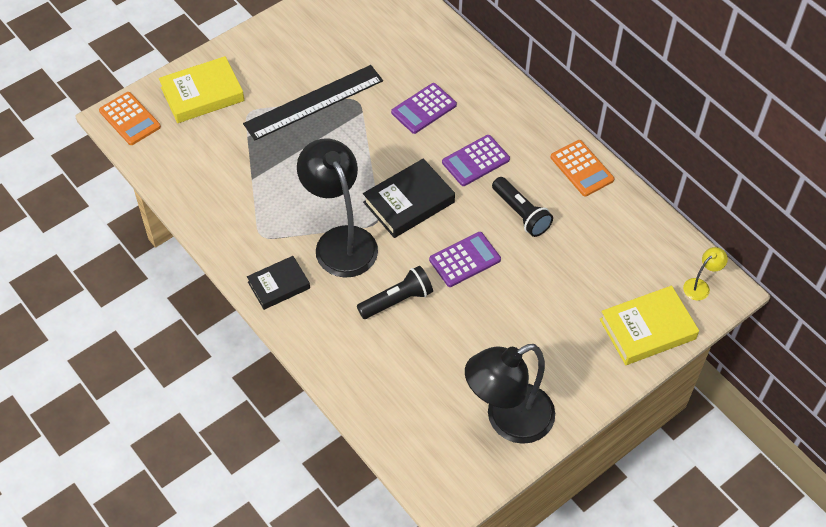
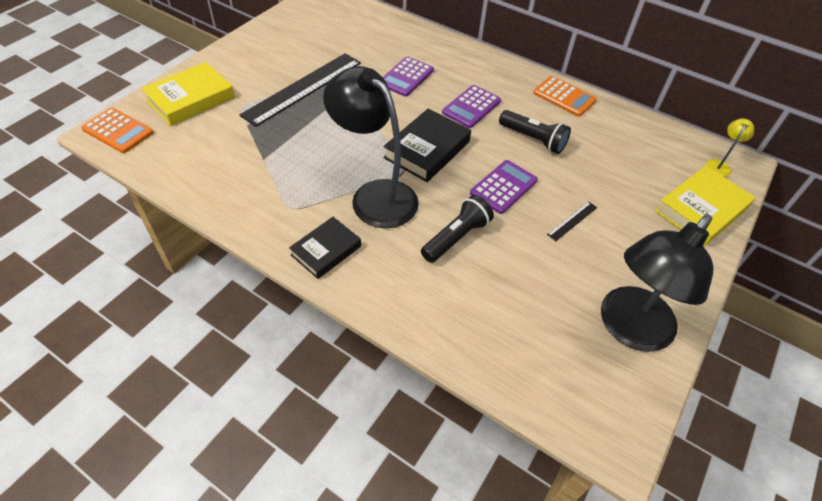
camera: 20 degrees left, 5 degrees down
(513, 310) = (572, 221): none -> black ruler

